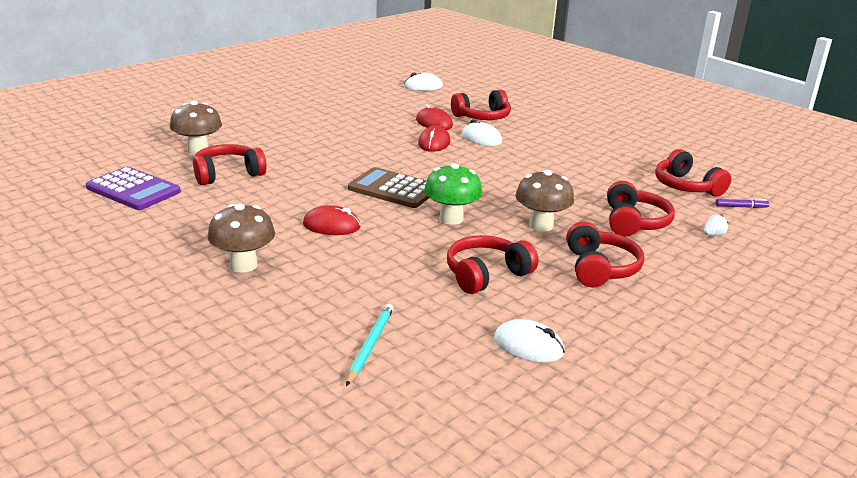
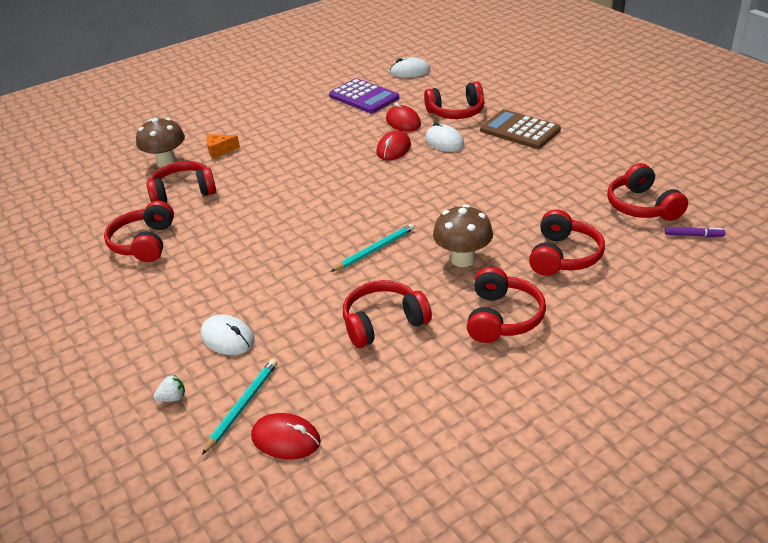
camera: 15 degrees right, 10 degrees up
(133, 190) = (95, 212): purple calculator -> purple calculator (364, 97)
(201, 215) = (144, 243): none -> red headphones
(243, 265) = (162, 305): brown mushroom -> none
(253, 142) = (220, 151): none -> orange cheese
(331, 226) = (257, 257): red mouse -> red mouse (286, 439)
(393, 189) = (332, 211): brown calculator -> brown calculator (520, 130)
(451, 219) = (375, 249): green mushroom -> turquoise pencil
(528, 346) = (392, 414): white mouse -> white mouse (227, 338)
(713, 235) = (645, 274): white strawberry -> white strawberry (173, 398)

